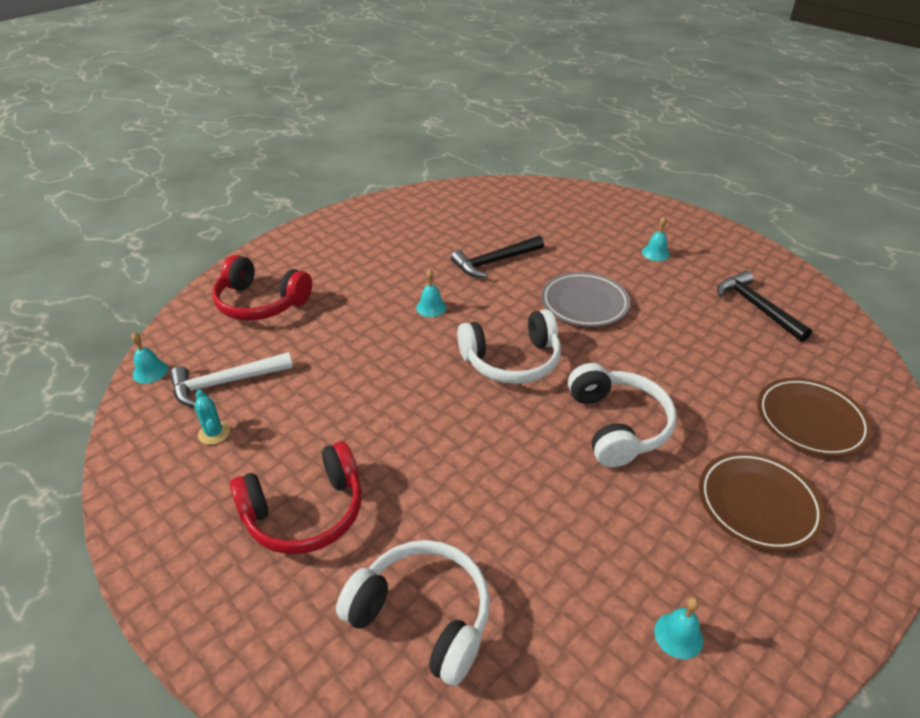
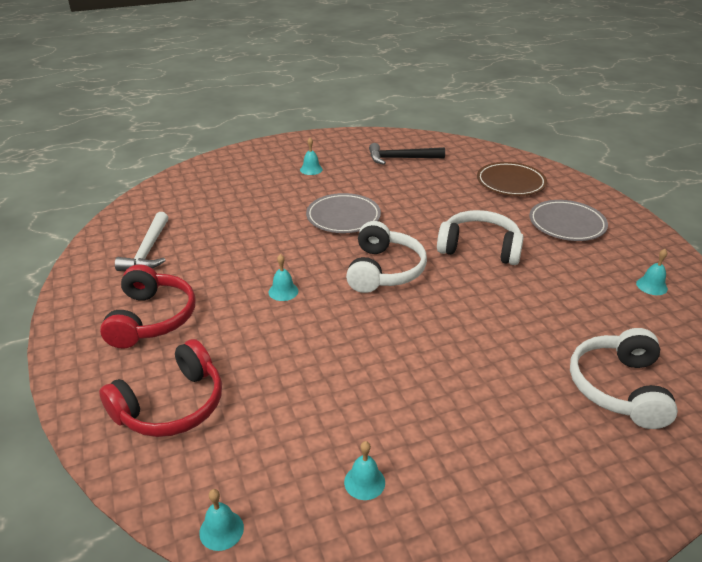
camera: 65 degrees left, 5 degrees down
(214, 433) = (364, 482): turquoise cactus -> turquoise bell
(226, 383) = (291, 459): white hammer -> white hammer (148, 250)
(305, 512) = (498, 432): red headphones -> red headphones (152, 318)
(422, 616) = (618, 388): white headphones -> white headphones turned 45 degrees counterclockwise
(494, 262) = (251, 240): black hammer -> none
(757, 504) = (567, 224): brown plate -> grey plate

